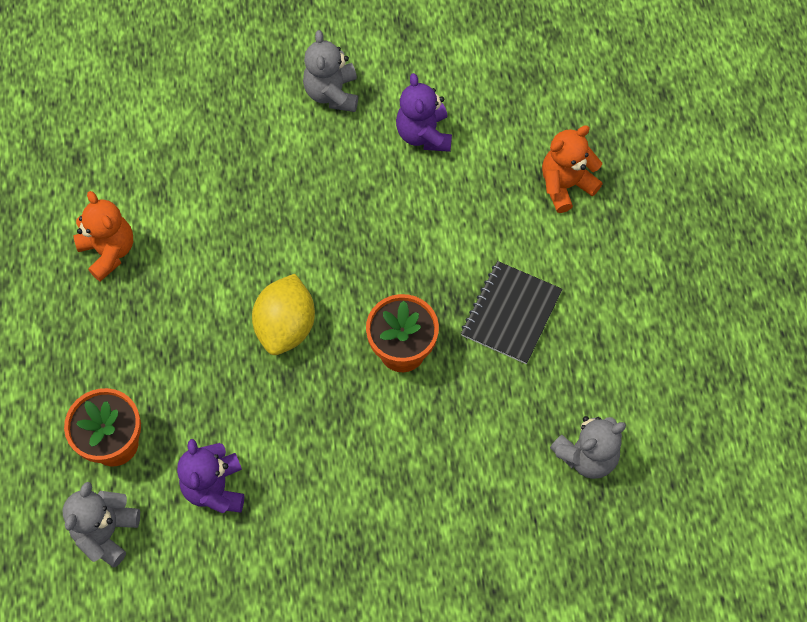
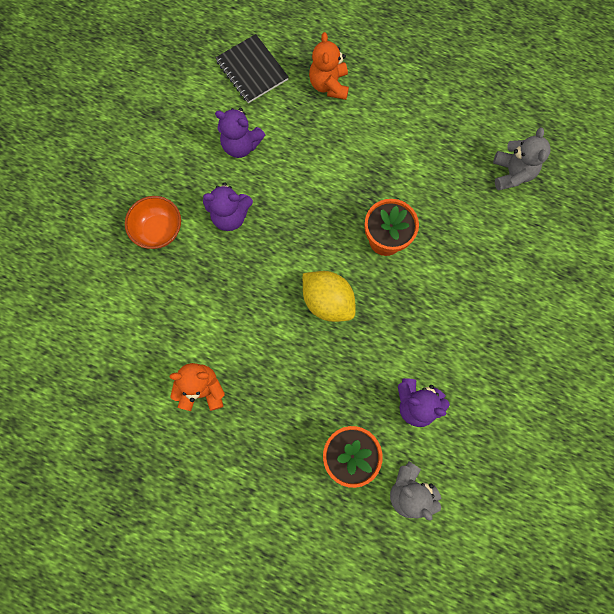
camera: 60 degrees left, 10 degrees up
(267, 109) = (158, 230): none -> orange bowl
(328, 170) = (230, 216): none -> purple teddy bear
(332, 93) = (173, 183): grey teddy bear -> none
(511, 313) = (397, 164): black notebook -> black notebook (252, 70)

